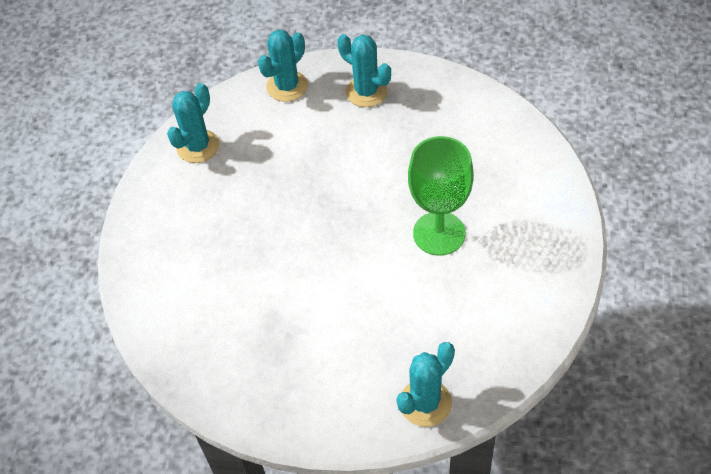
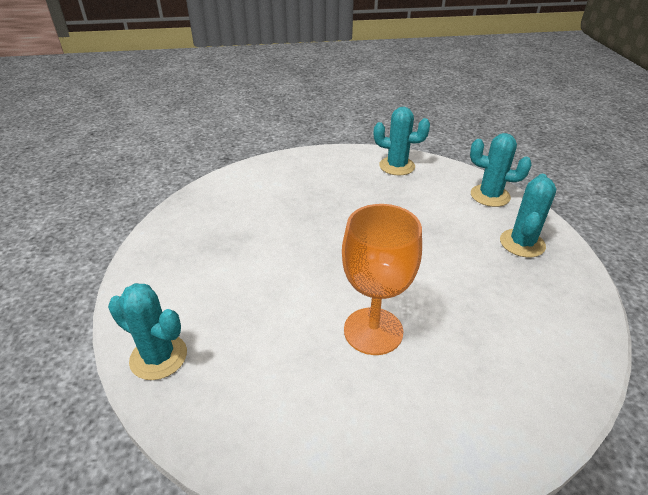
camera: 70 degrees right, 15 degrees down
(439, 233) = (373, 331): green goblet -> orange goblet

